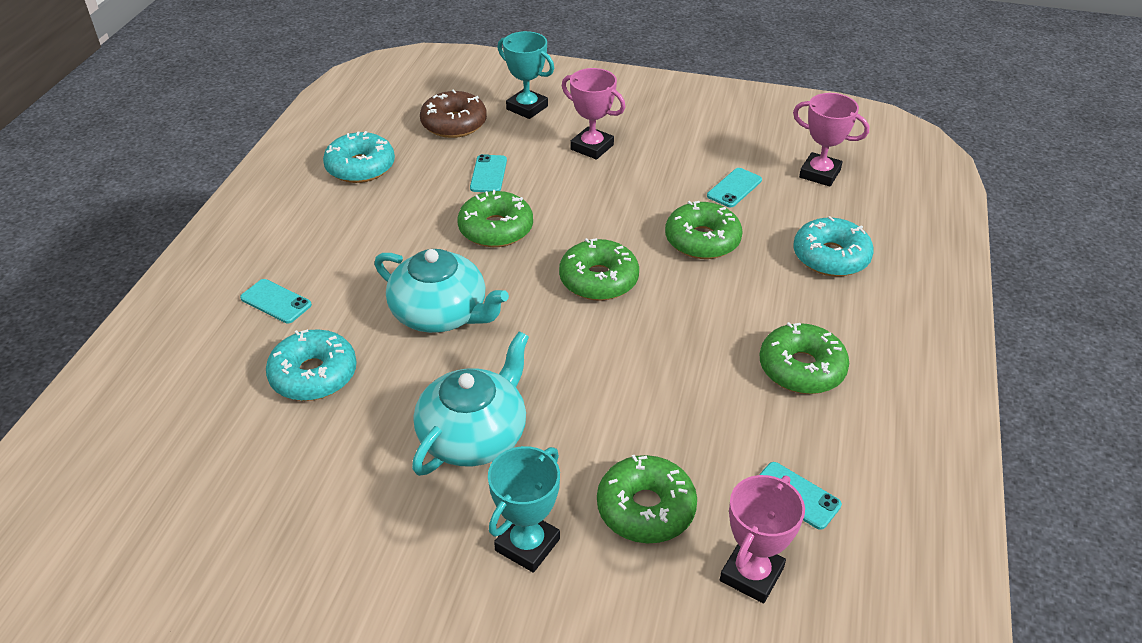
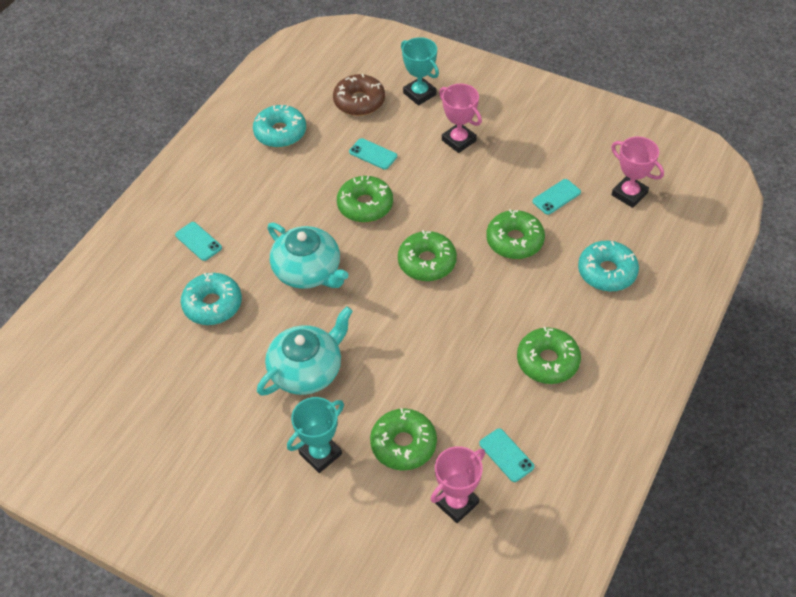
camera: 15 degrees right, 10 degrees up
(488, 174) = (373, 154): turquoise phone -> turquoise phone turned 75 degrees counterclockwise

